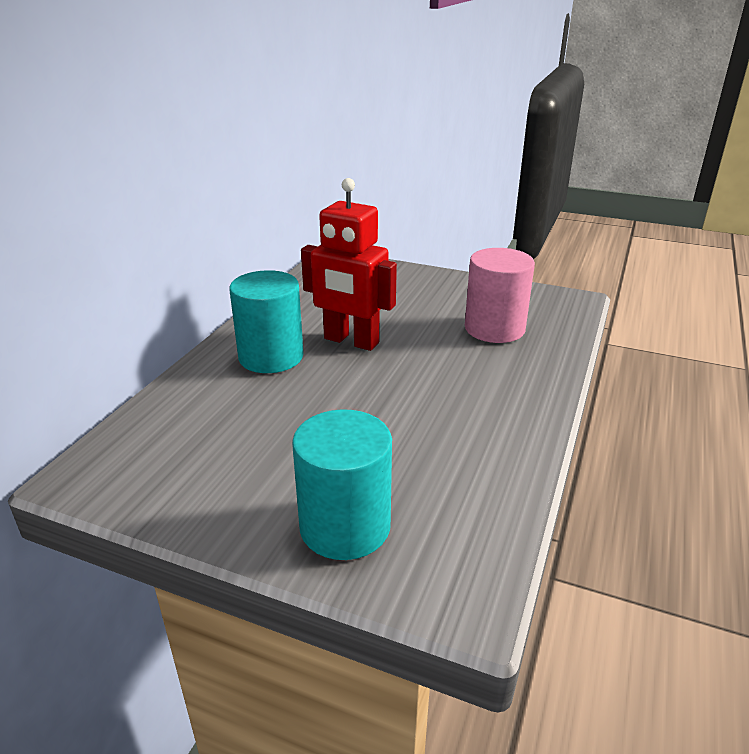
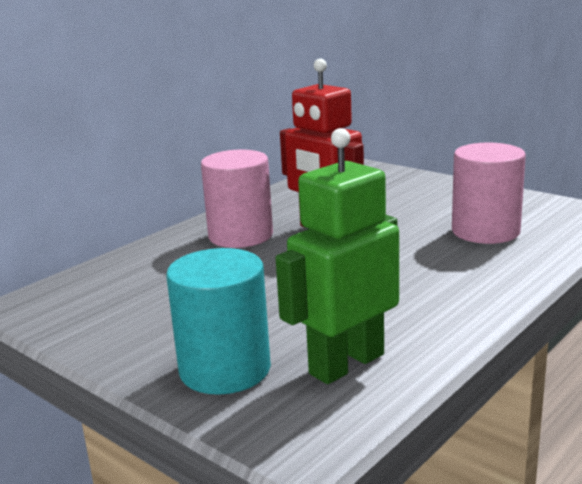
camera: 20 degrees right, 10 degrees down
(271, 357) = (240, 235): turquoise cylinder -> pink cylinder
(454, 499) = (346, 364): none -> green robot

